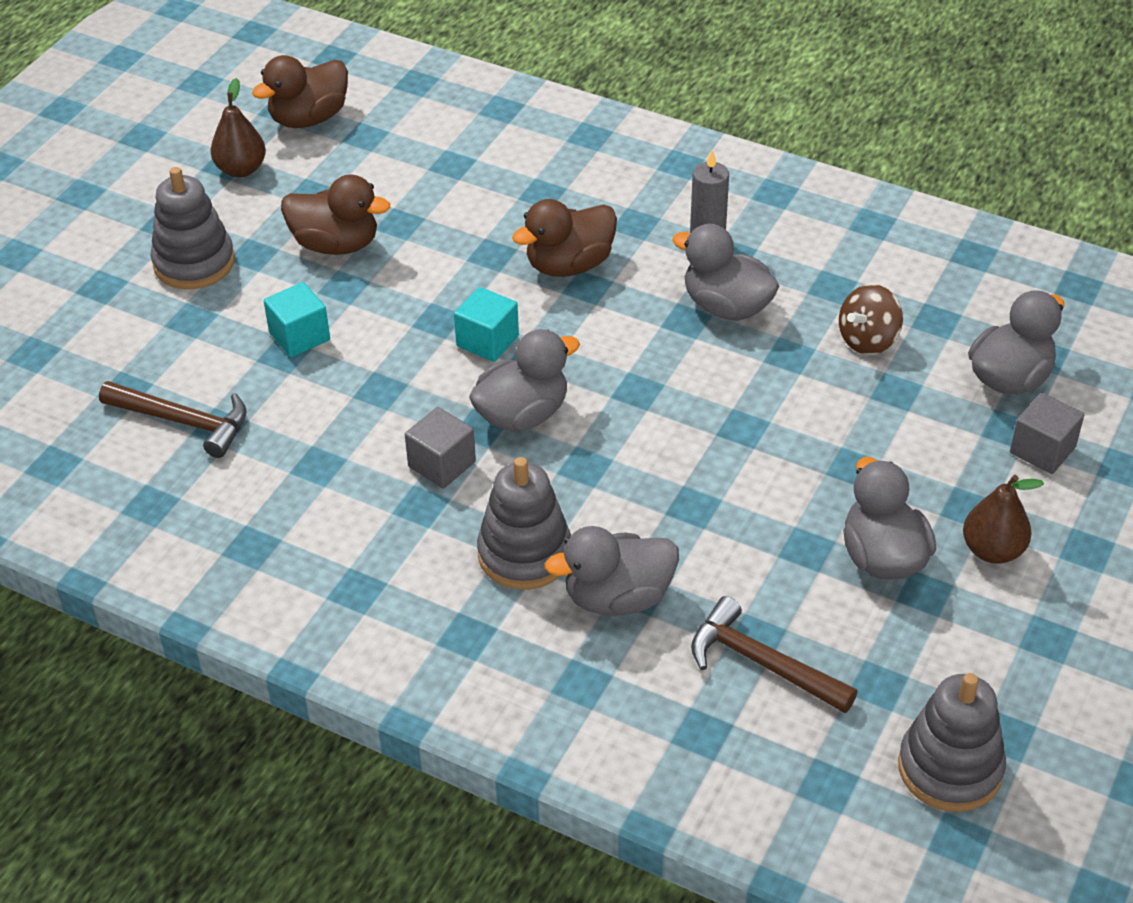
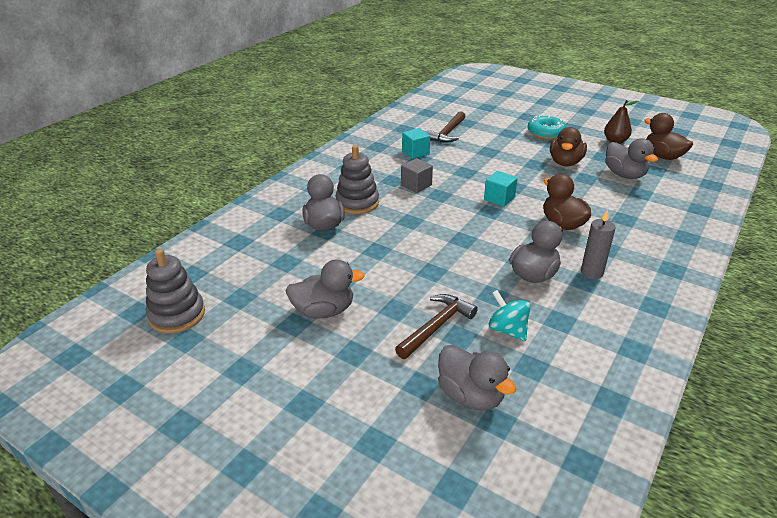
camera: 95 degrees right, 10 degrees down
(194, 263) = (545, 133): grey stacking toy -> turquoise donut
(299, 336) = (499, 154): turquoise cube -> turquoise cube (415, 152)
(522, 415) = (446, 206): grey duck -> grey duck (624, 175)
(761, 663) = (269, 262): brown hammer -> brown hammer (436, 326)
(868, 340) = (507, 330): brown spinning top -> turquoise spinning top
(992, 550) = (316, 357): brown pear -> none
(1042, 450) = (398, 399): grey cube -> none

